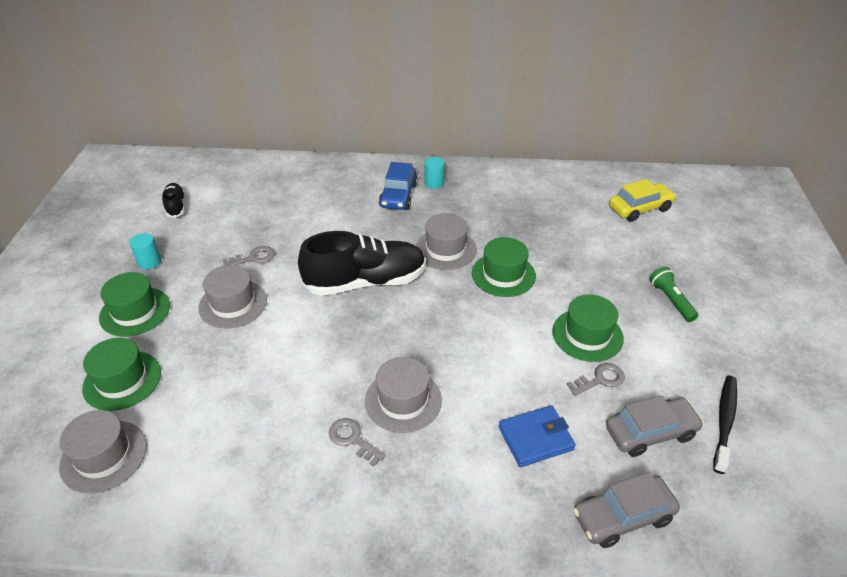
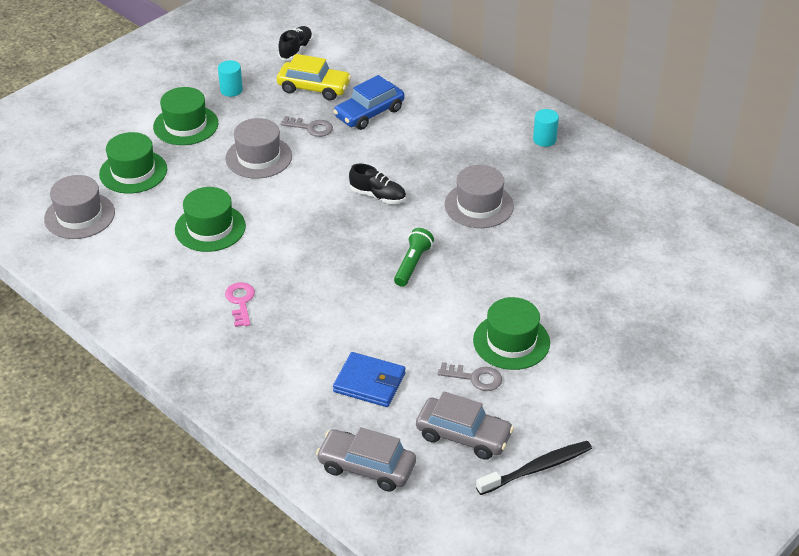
camera: 40 degrees right, 0 degrees up
(352, 439) = (240, 302): grey key -> pink key
(365, 282) = (378, 196): black shoe -> black shoe, size x0.47
(398, 195) = (496, 135): blue car -> blue car (369, 113)
(403, 400) = (304, 299): grey hat -> none
(503, 274) = (503, 254): green hat -> green hat (210, 228)
(639, 208) = (724, 270): yellow car -> yellow car (314, 88)
(671, 300) = (630, 361): green flashlight -> green flashlight (412, 264)

